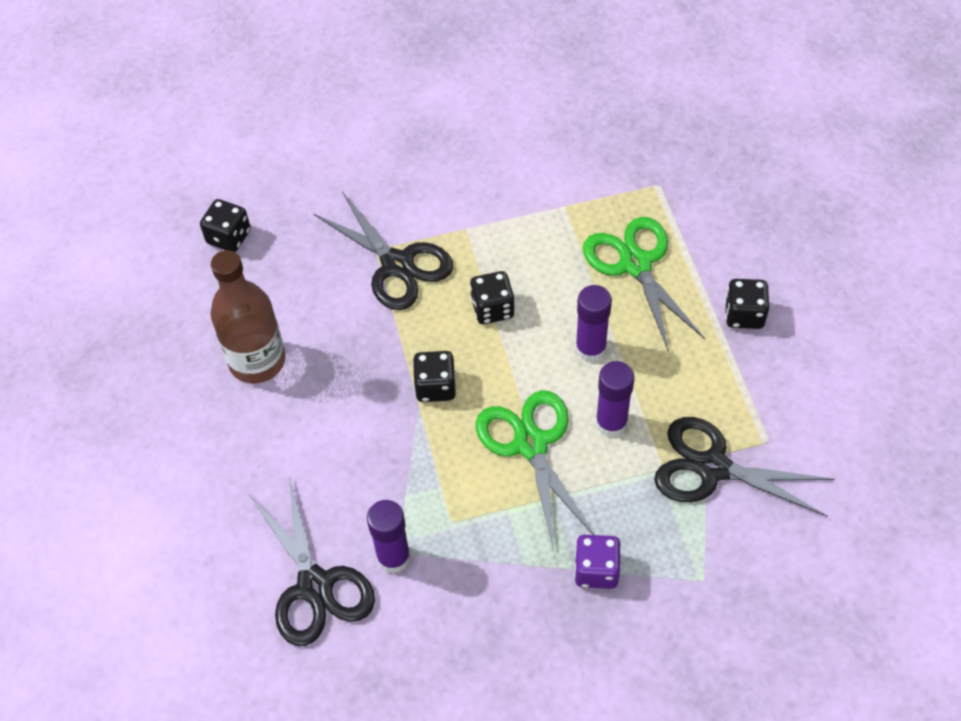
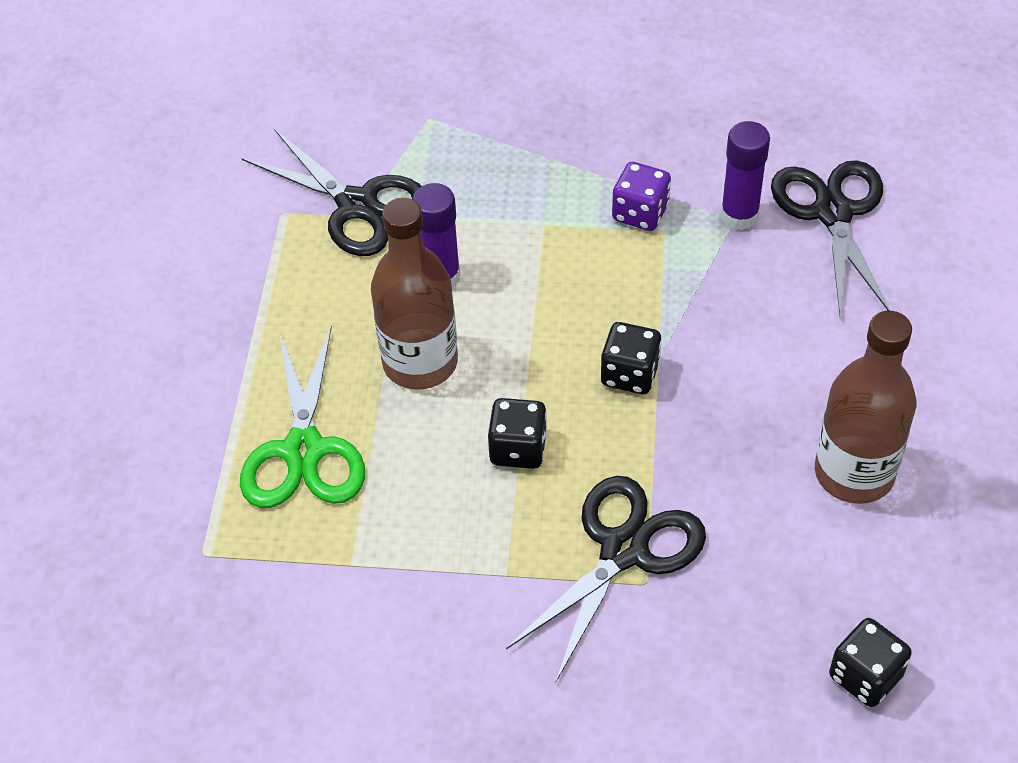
camera: 160 degrees left, 5 degrees down
(397, 265) = (624, 550): black scissors -> black scissors turned 60 degrees clockwise
(531, 444) = (542, 281): green scissors -> none
(590, 349) = (420, 362): purple glue stick -> brown bottle
(596, 570) = (530, 151): purple dice -> purple dice (640, 213)
(744, 314) = (213, 348): black dice -> none

